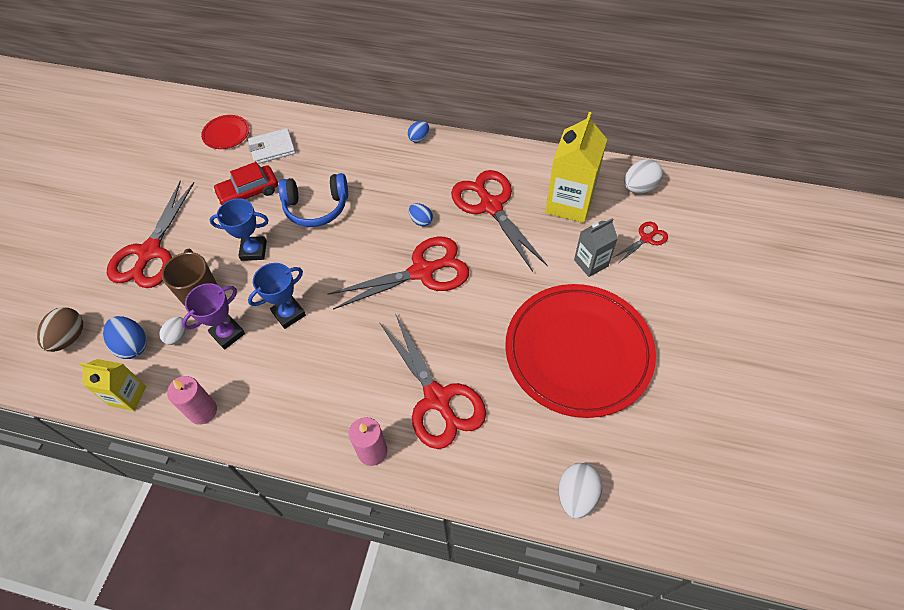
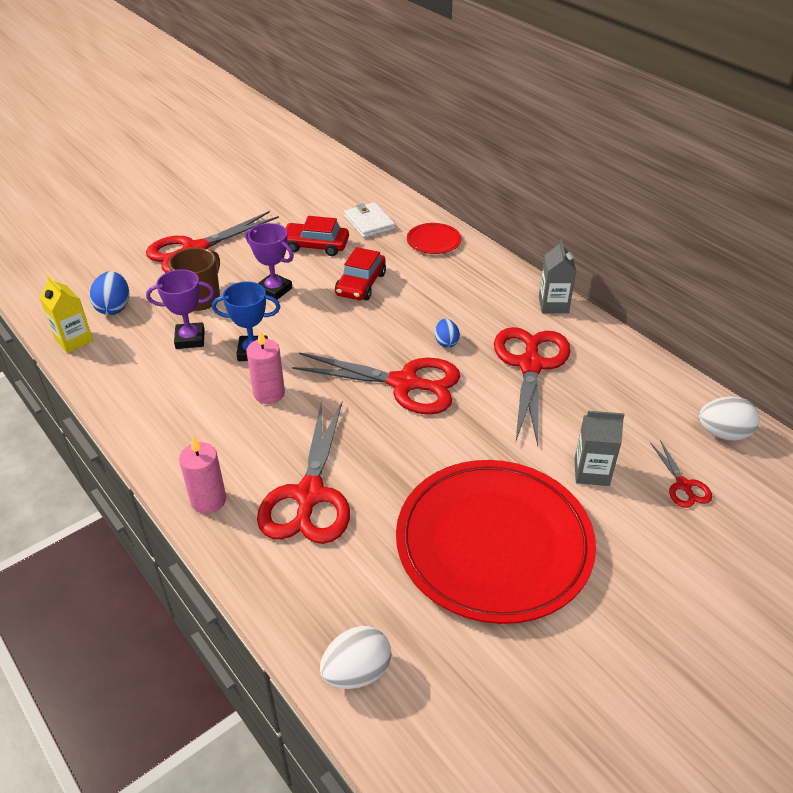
camera: 35 degrees right, 15 degrees down
(69, 338) = (79, 278): brown egg -> none
(177, 336) = (152, 319): white egg -> none
(203, 411) = (113, 383): pink candle -> pink candle (269, 393)
(226, 134) = (342, 195): red plate -> red plate (433, 241)
(253, 250) = (274, 290): blue trophy -> purple trophy
(272, 148) = (369, 223): white wallet -> white wallet turned 45 degrees clockwise
(316, 207) = (361, 284): blue headphones -> red car
(419, 138) = (513, 275): blue egg -> none
(465, 148) = (553, 305): none -> grey carton
(569, 203) = (621, 406): yellow carton -> none
(646, 238) = (683, 485): red scissors -> red scissors turned 75 degrees clockwise

